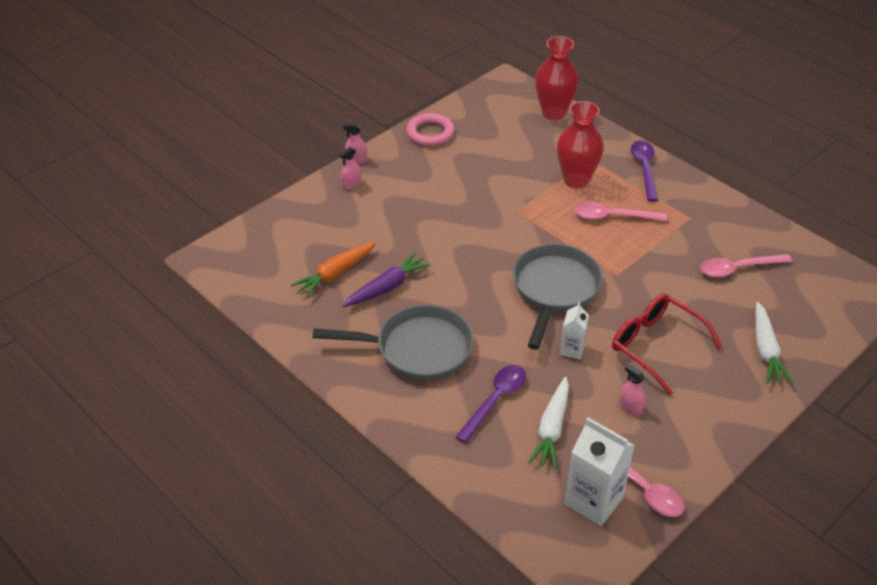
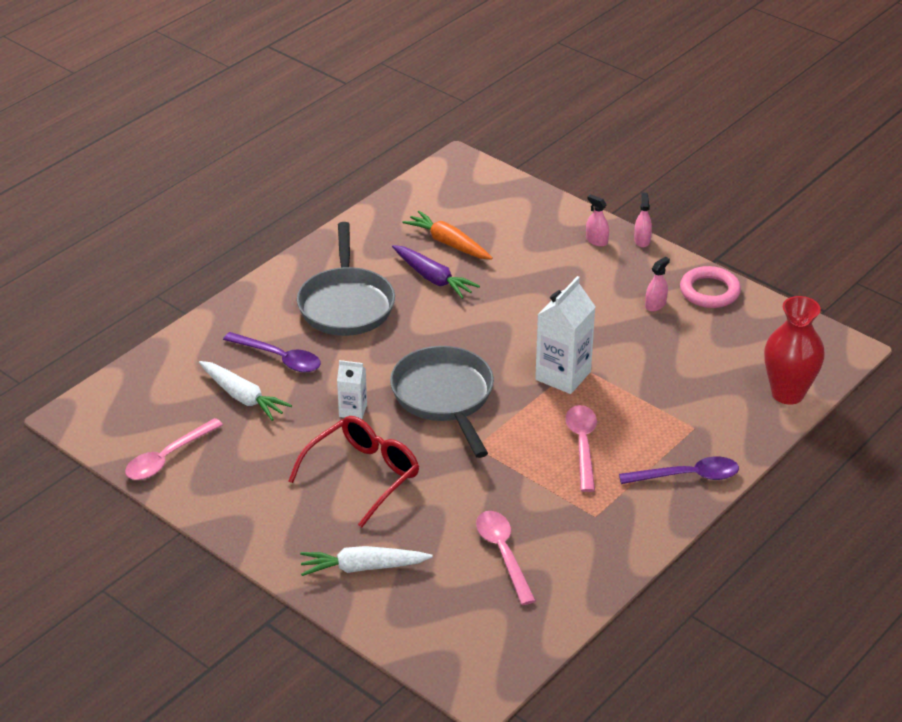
camera: 85 degrees right, 5 degrees down
(552, 429) = (243, 397): white carrot -> white carrot turned 150 degrees counterclockwise
(554, 290) = (444, 397): grey pan -> grey pan turned 120 degrees counterclockwise
(576, 180) = (647, 414): red vase -> none
(593, 501) = (153, 425): white carton -> white carton (563, 376)
(630, 407) = (272, 453): pink spray bottle -> pink spray bottle (655, 305)

